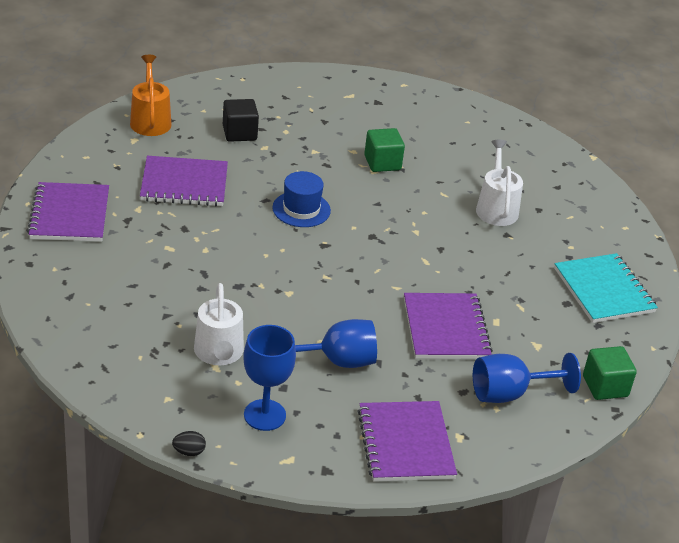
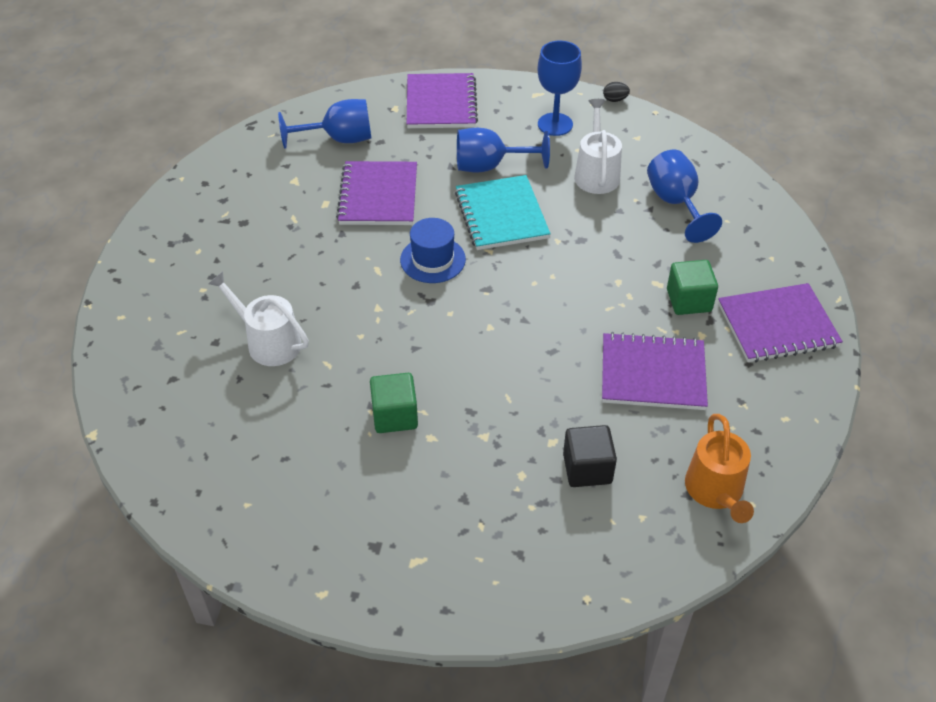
camera: 170 degrees left, 10 degrees up
(69, 215) = (777, 325): purple notebook -> purple notebook turned 75 degrees clockwise
(137, 320) = (675, 203): none -> blue goblet
(301, 209) = (509, 337): blue hat -> blue hat (432, 259)
(496, 208) = (268, 342): white watering can -> white watering can turned 120 degrees clockwise
(604, 290) = (195, 236): turquoise notebook -> turquoise notebook (501, 215)
(605, 386) = (249, 144): green cube -> green cube (689, 300)

